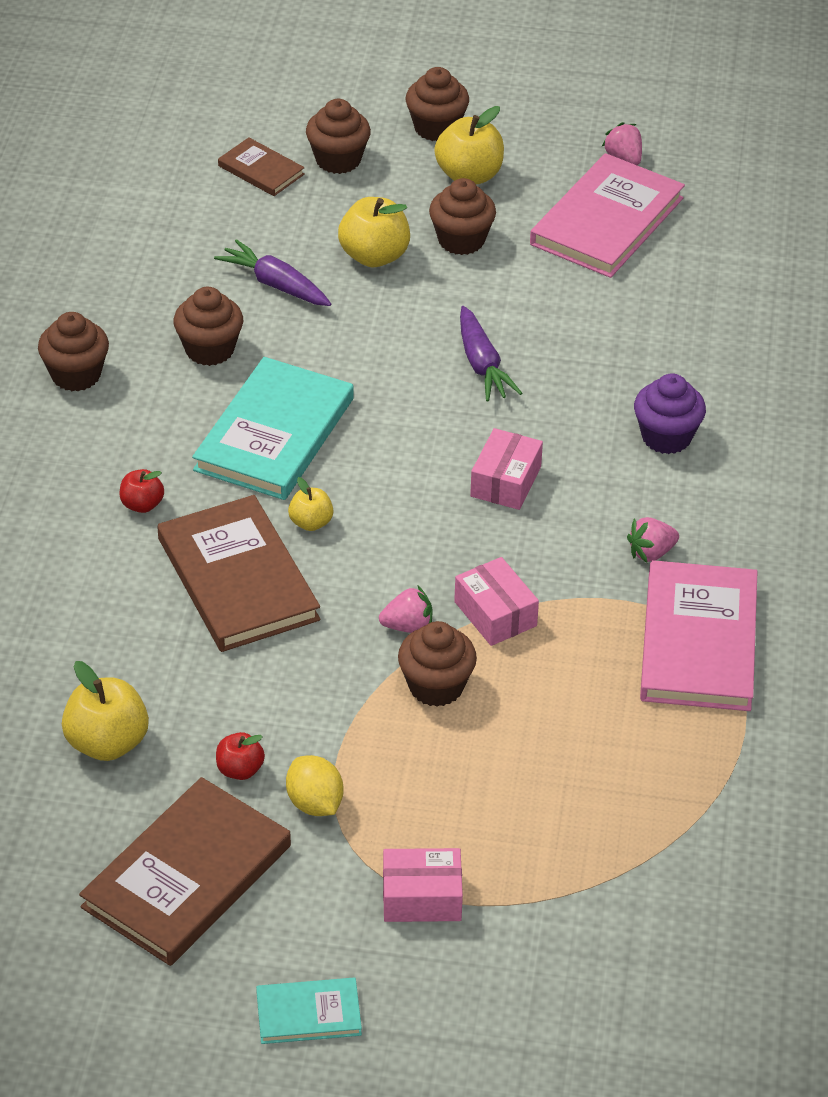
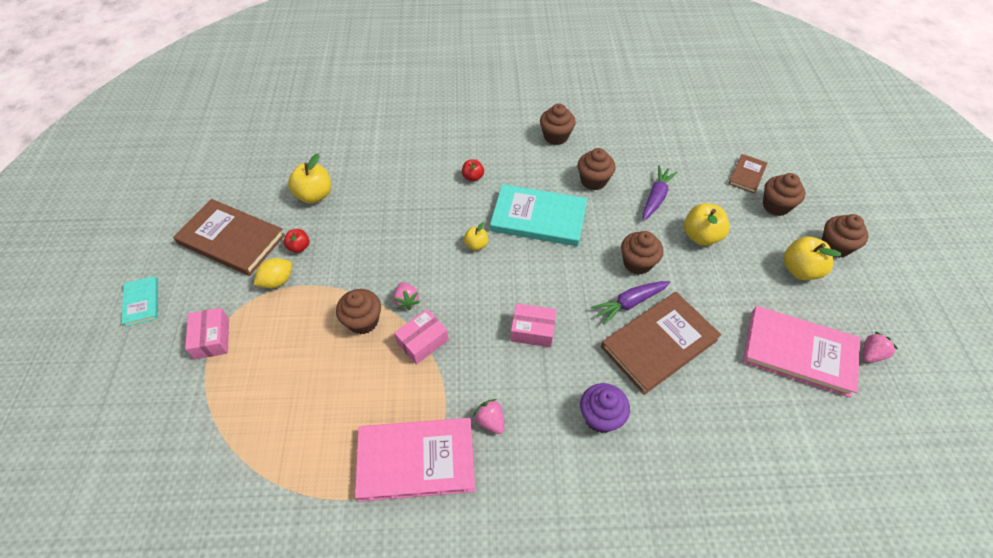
camera: 80 degrees right, 10 degrees up
(238, 579) = (429, 223): brown book -> brown book (659, 344)
(461, 240) = (737, 275): brown cupcake -> brown cupcake (637, 263)

